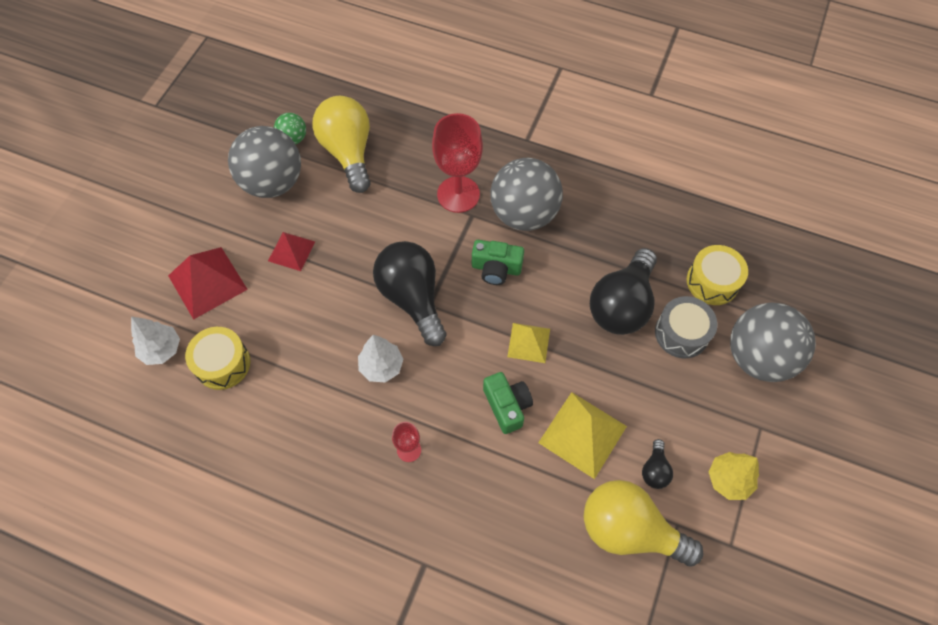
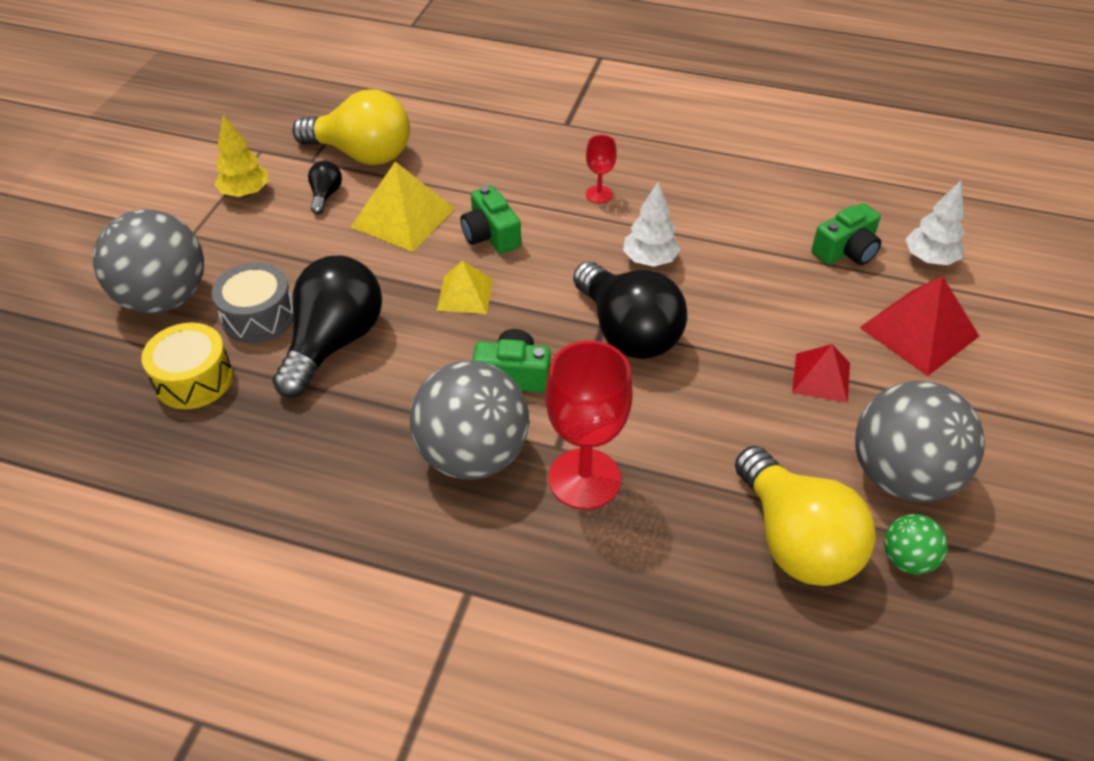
camera: 175 degrees right, 15 degrees down
(222, 364) = (846, 251): yellow drum -> green camera

